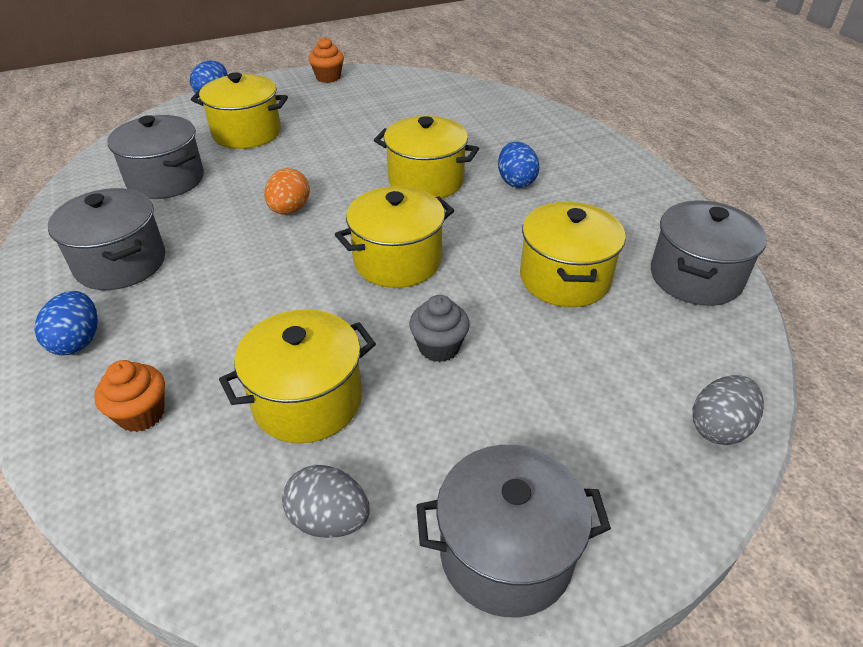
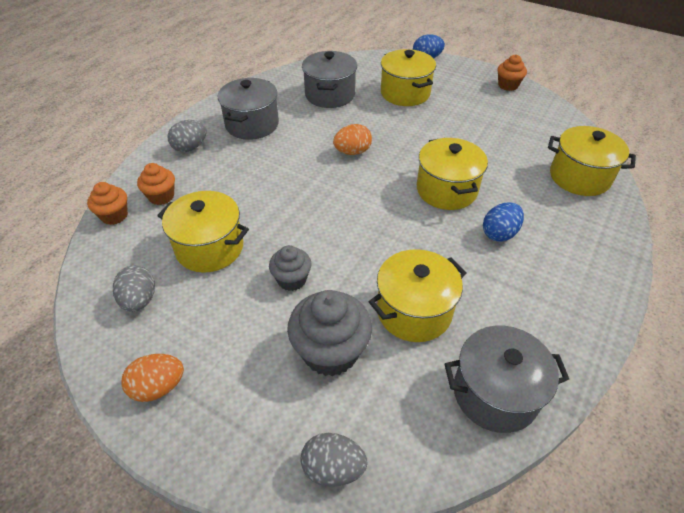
camera: 55 degrees right, 5 degrees up
(77, 341) = (190, 147): blue egg -> grey egg
(111, 489) = (114, 215): none -> orange cupcake
(397, 261) = (351, 221): yellow pot -> yellow pot (579, 177)
(506, 553) = (158, 387): grey pot -> orange egg
(570, 362) = (330, 351): none -> grey cupcake

